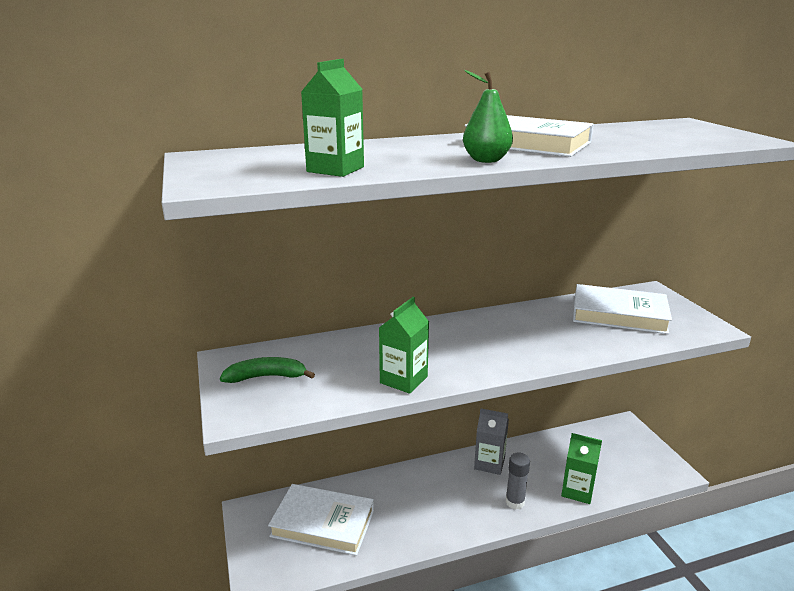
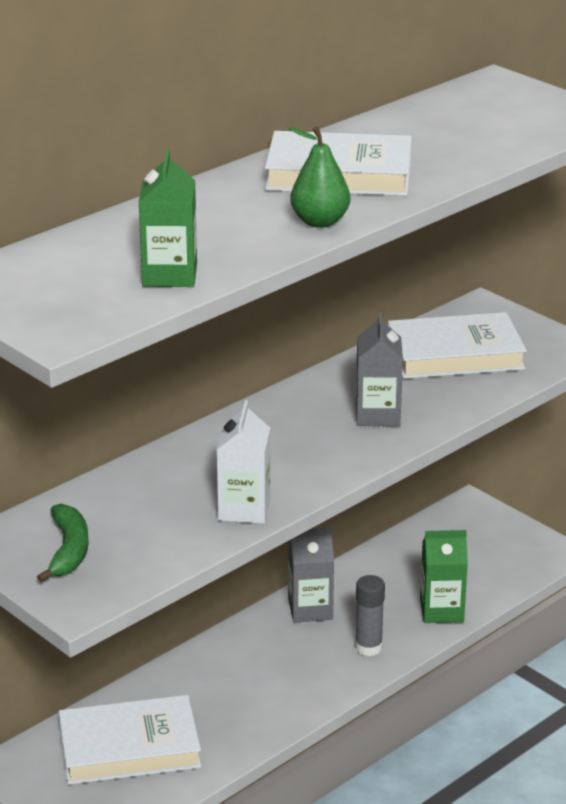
camera: 25 degrees left, 5 degrees up
(266, 377) = (68, 550): green banana -> green banana turned 120 degrees clockwise
(403, 380) = (244, 509): green carton -> white carton
(541, 340) = (377, 415): none -> grey carton

